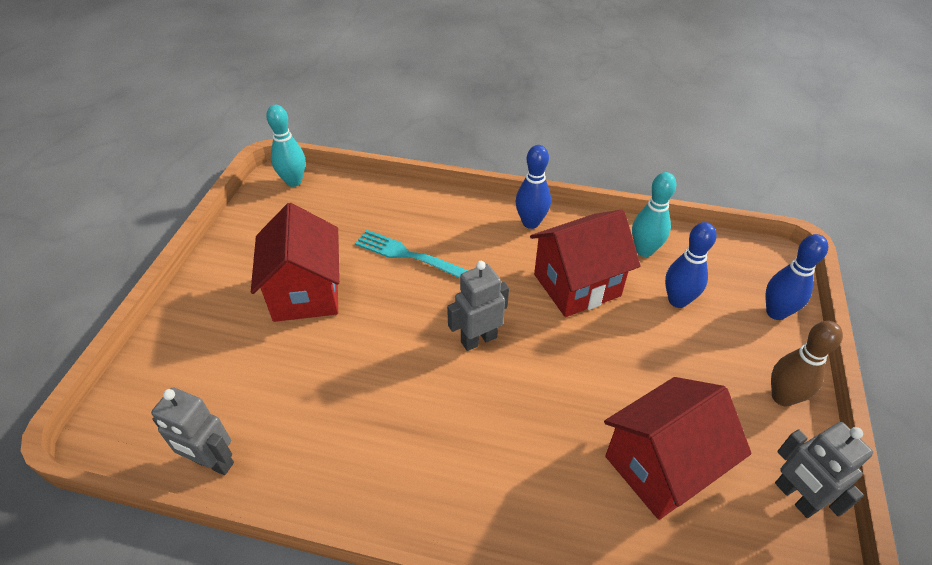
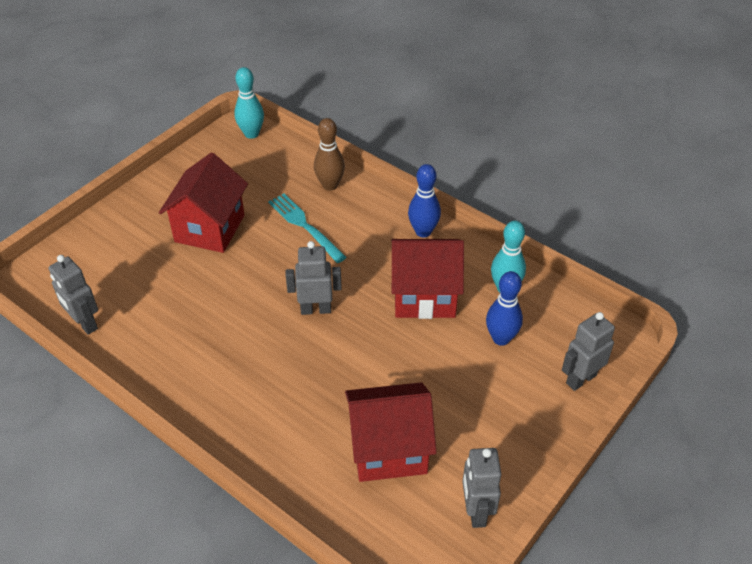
camera: 25 degrees right, 0 degrees up
(776, 312) = (580, 379): blue bowling pin -> grey robot
(782, 397) = (528, 442): brown bowling pin -> brown bowling pin (330, 185)

